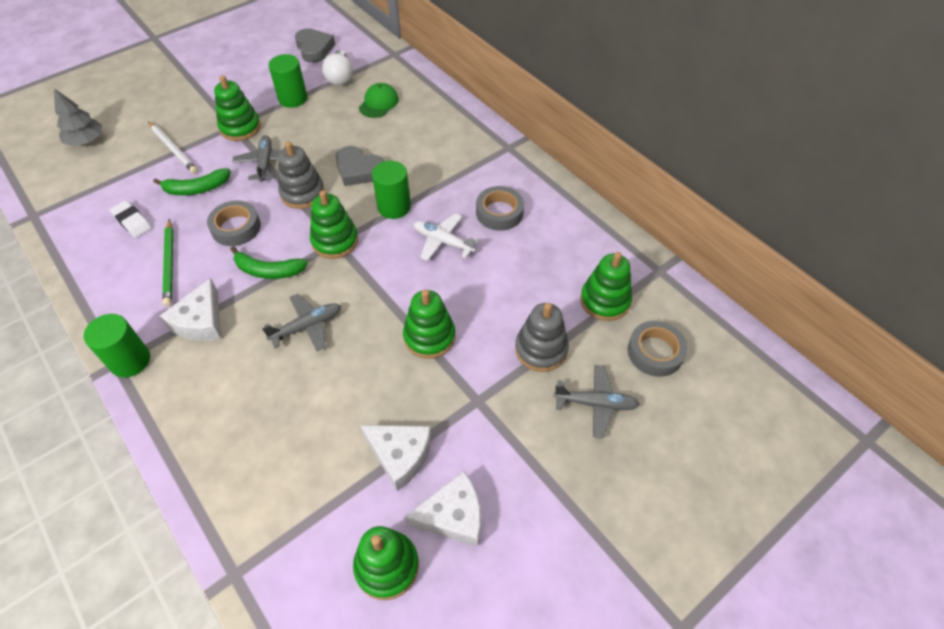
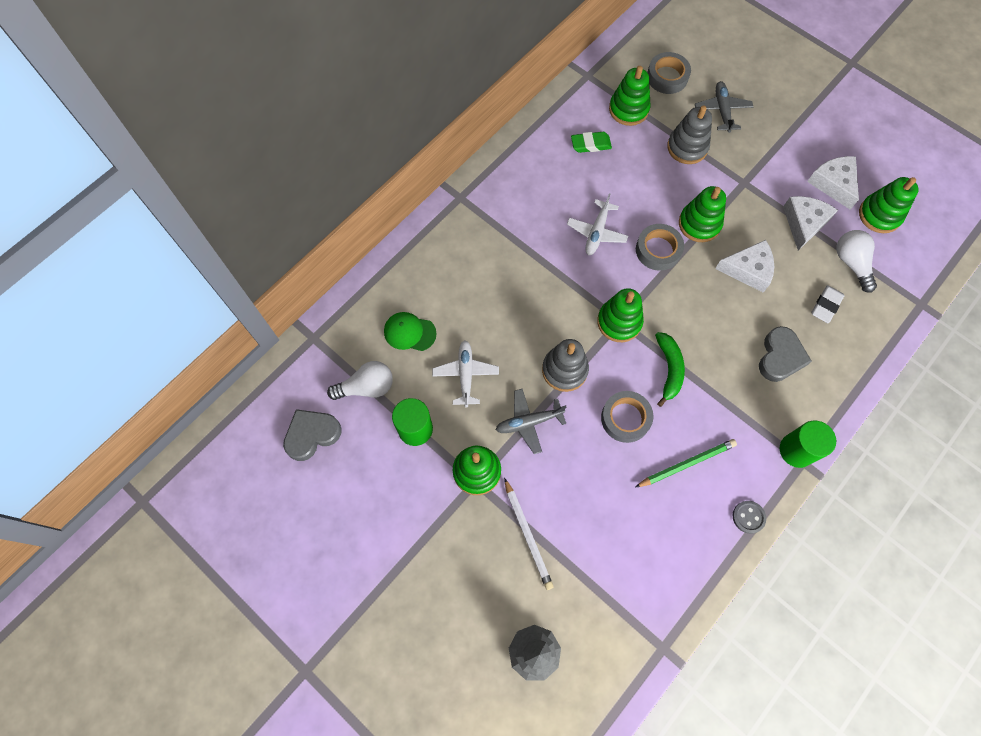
camera: 100 degrees left, 15 degrees up
(93, 301) = (748, 517): none -> grey button
(132, 221) = (644, 528): white eraser -> white eraser (825, 305)
(173, 149) = (527, 535): white pencil -> white pencil turned 120 degrees clockwise
(197, 189) = (582, 480): green banana -> none
(201, 321) = (739, 407): white cheese -> white cheese (748, 270)
(307, 326) = (718, 317): grey plane -> none
(325, 497) = (851, 263): none -> white light bulb
(326, 131) = (466, 374): none -> white plane
(359, 170) = (520, 325): grey heart -> grey heart (780, 357)
(394, 207) = (564, 281): green cylinder -> none
(499, 212) = (550, 193): grey tape -> grey tape (658, 250)
(558, 256) = (590, 144): none -> green eraser

